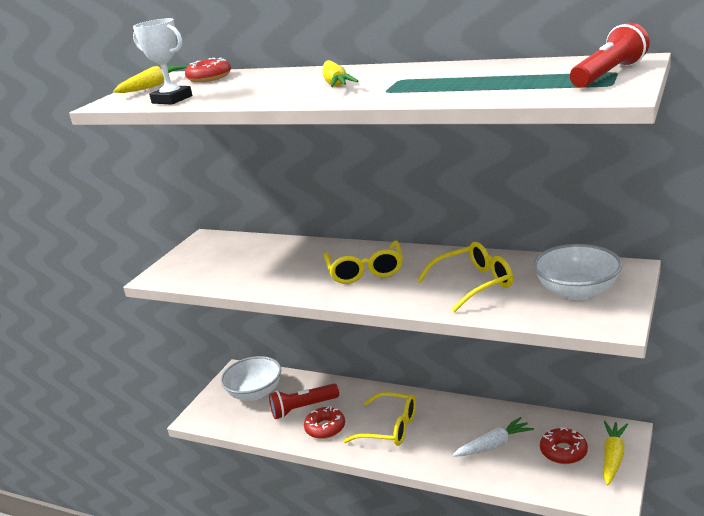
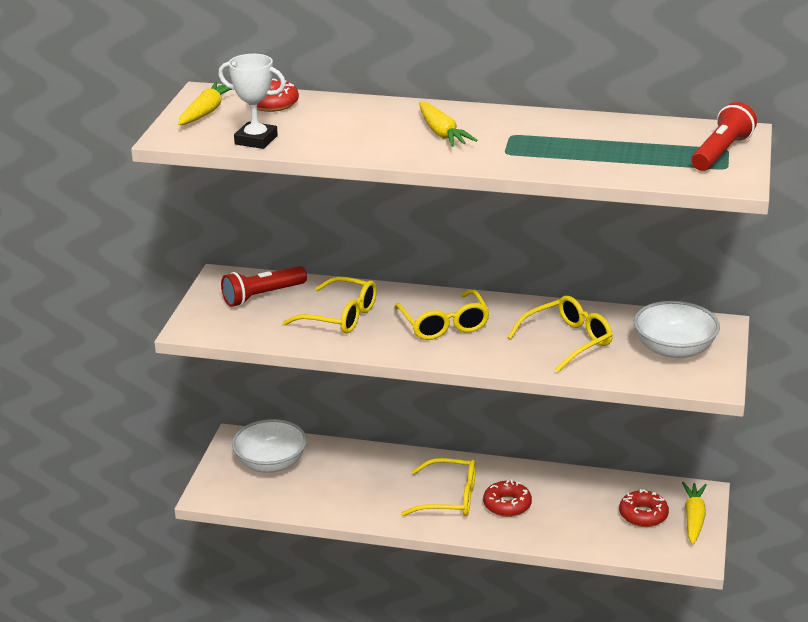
camera: 15 degrees left, 5 degrees up
(280, 265) = (340, 316): none -> yellow glasses
(303, 408) = (338, 480): red flashlight -> red flashlight (262, 296)
(325, 428) = (373, 501): red donut -> red donut (507, 505)
(494, 445) = (569, 511): white carrot -> none

